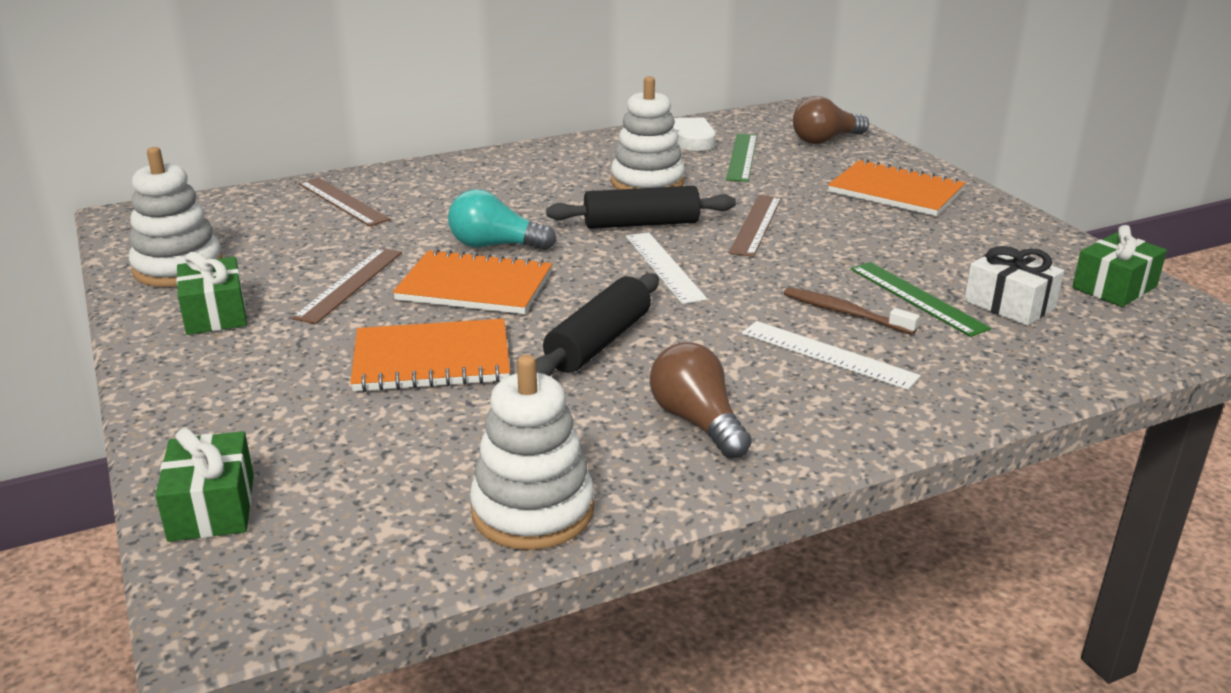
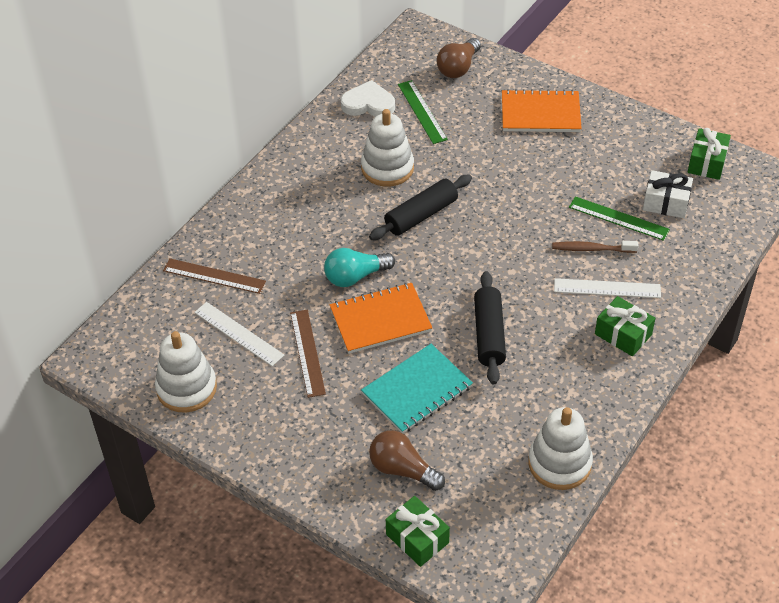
camera: 30 degrees left, 20 degrees up
(215, 314) = (258, 415): green gift -> green gift (623, 334)
(432, 360) = (417, 390): orange notebook -> turquoise notebook
(664, 267) = (468, 252): white ruler -> white ruler (238, 333)
(697, 422) = (584, 369): brown light bulb -> brown light bulb (402, 470)
(756, 225) = (487, 186): brown ruler -> none

